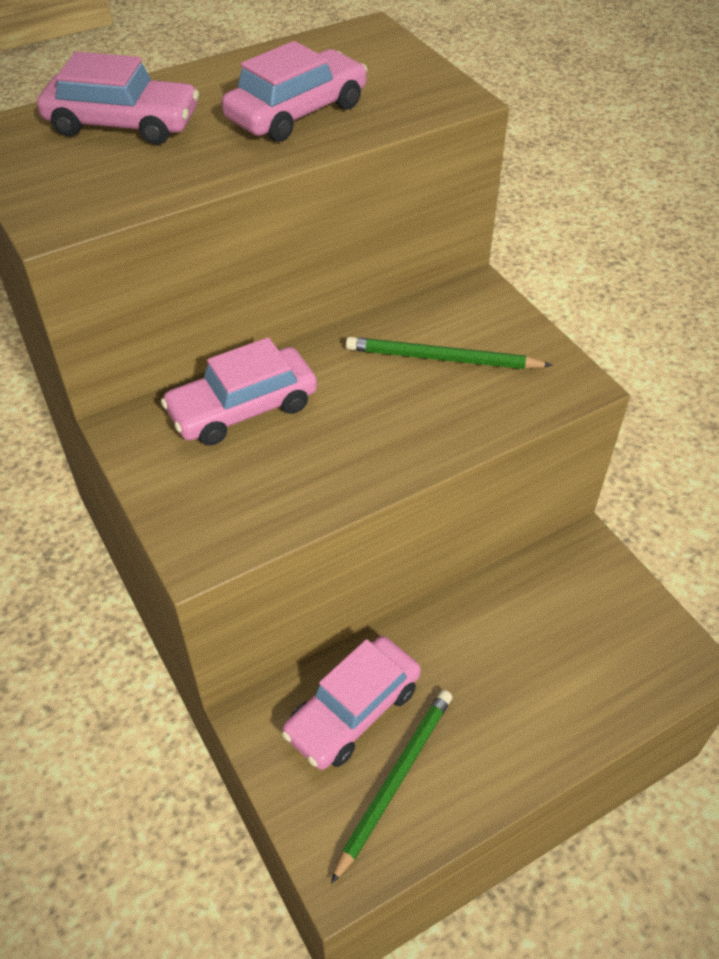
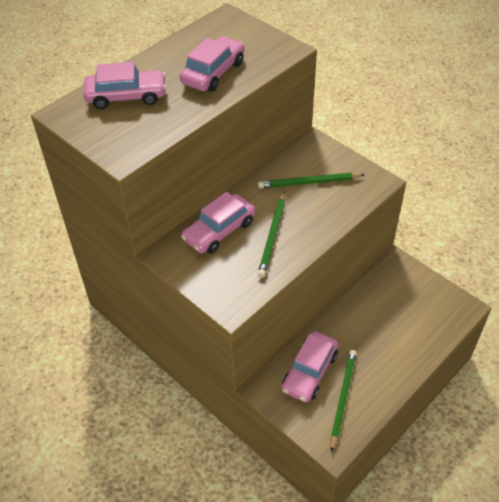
camera: 15 degrees left, 0 degrees up
(334, 439) = (272, 236): none -> green pencil

